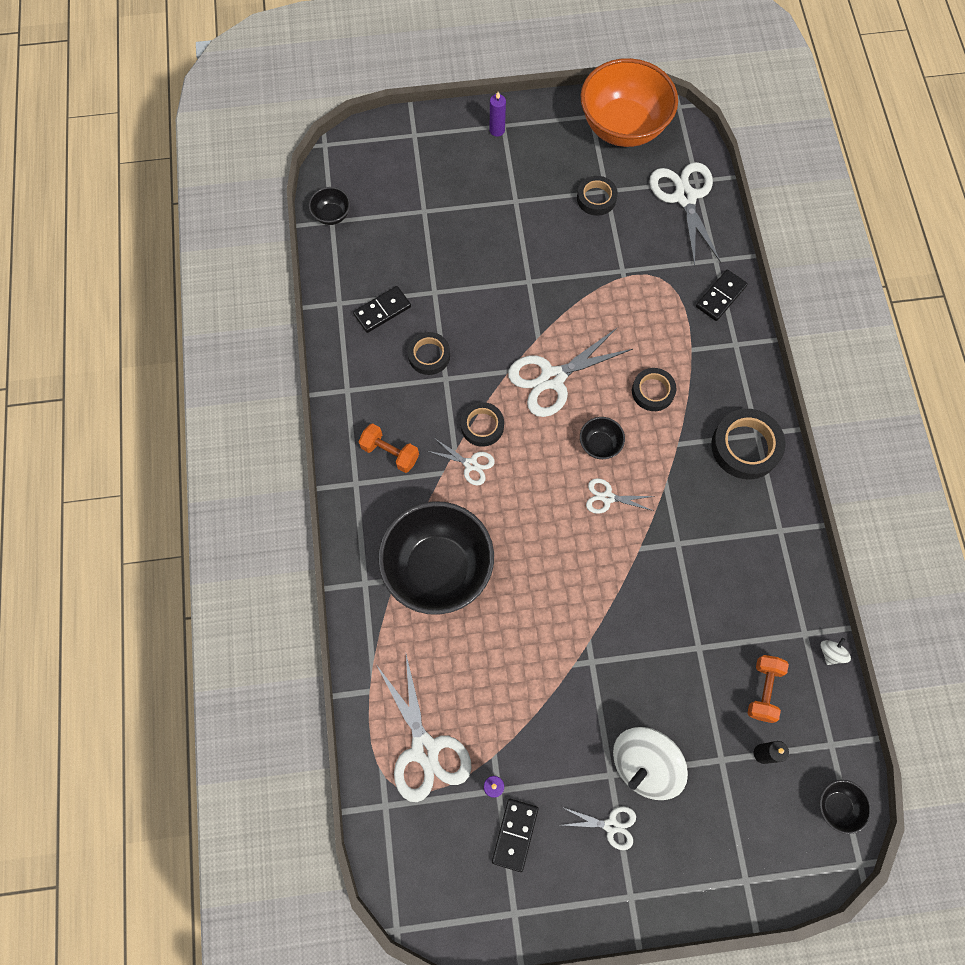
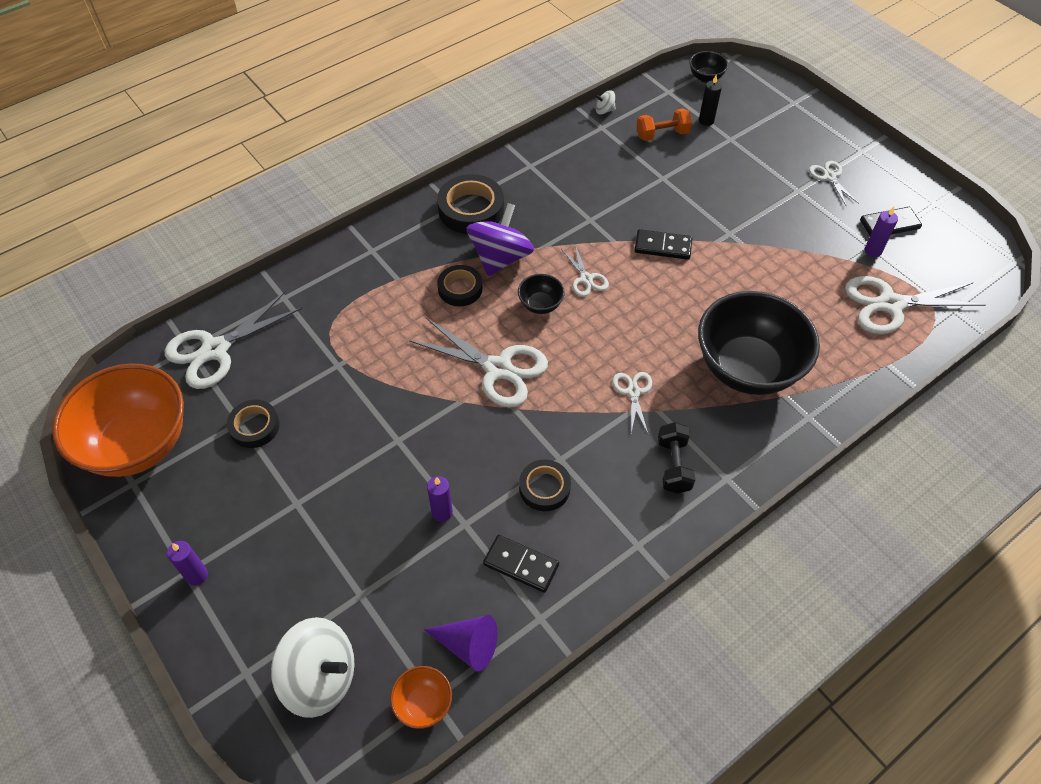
camera: 120 degrees left, 15 degrees down
(332, 215) = (423, 704): black bowl -> orange bowl
(350, 254) = (468, 645): none -> purple cone
(390, 453) = (673, 465): orange dumbbell -> black dumbbell
(425, 749) = (890, 304): white scissors -> white scissors turned 135 degrees counterclockwise
(452, 282) = (442, 512): none -> purple candle
(482, 426) = (588, 402): black tape -> none
(644, 764) = (772, 175): white spinning top -> white spinning top (320, 677)
(671, 441) = (500, 258): none -> purple spinning top
(720, 296) = (325, 279): black domino -> black domino (663, 247)

